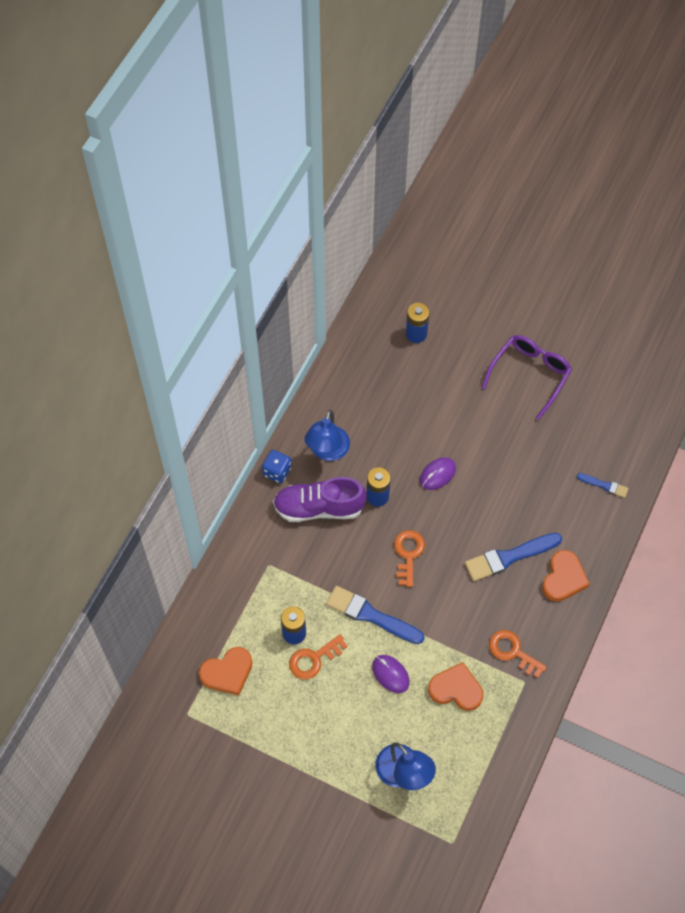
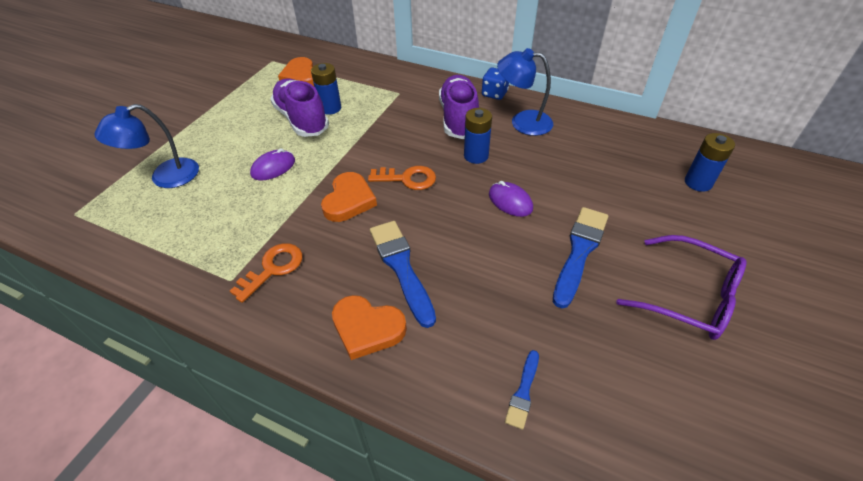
camera: 90 degrees right, 15 degrees down
(313, 659) = (302, 120): orange key -> purple shoe
(371, 615) = (340, 153): blue brush -> blue brush (579, 251)
(456, 689) = (241, 217): orange heart -> orange heart (349, 200)

